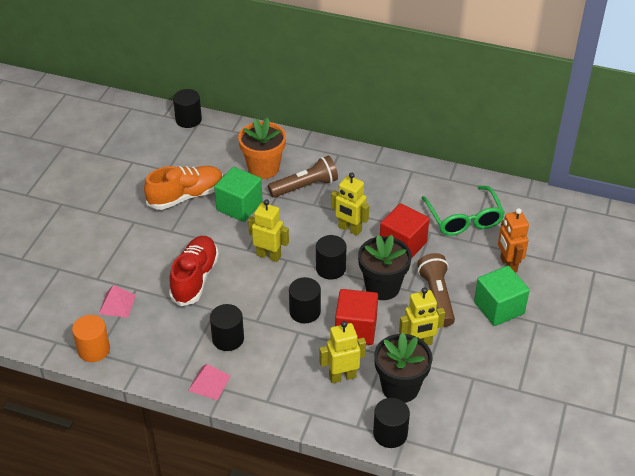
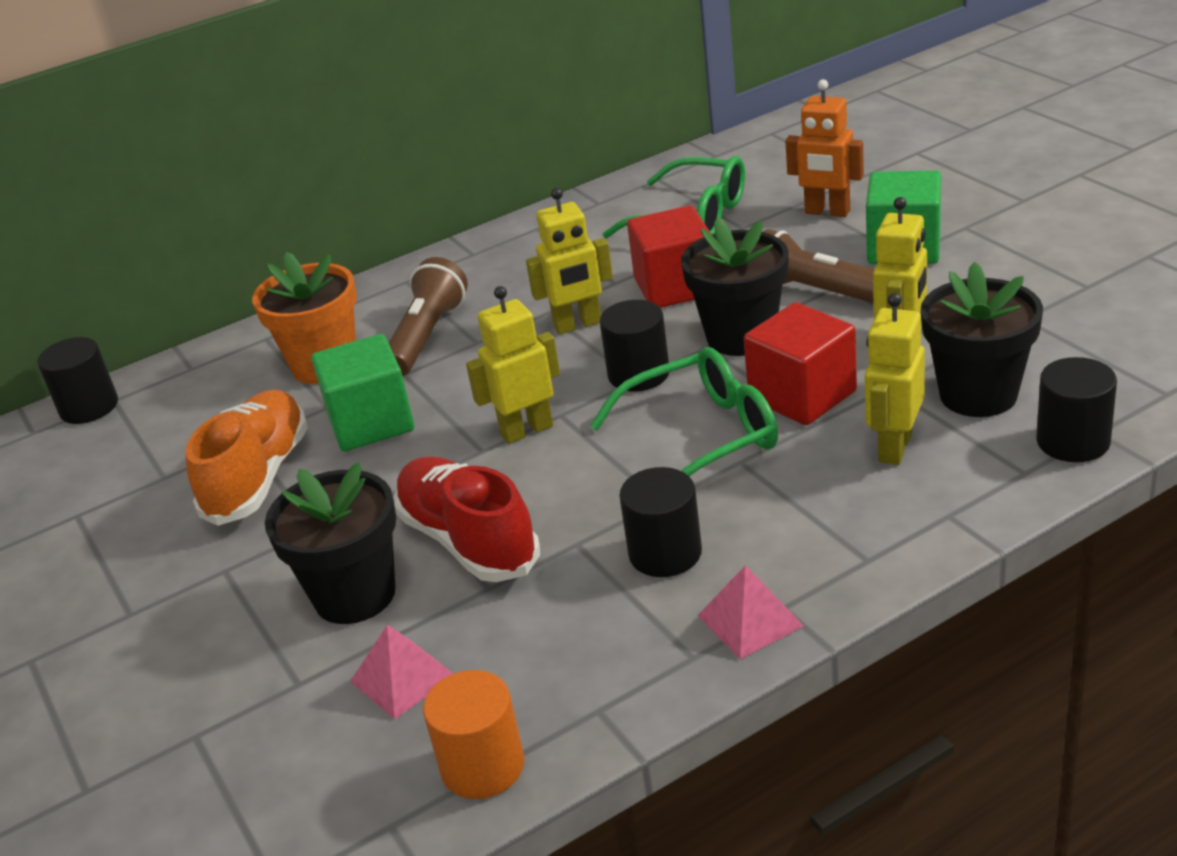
camera: 45 degrees left, 10 degrees down
(146, 265) = (355, 595): none -> black flower pot
(305, 311) = (702, 436): black cylinder -> green glasses

